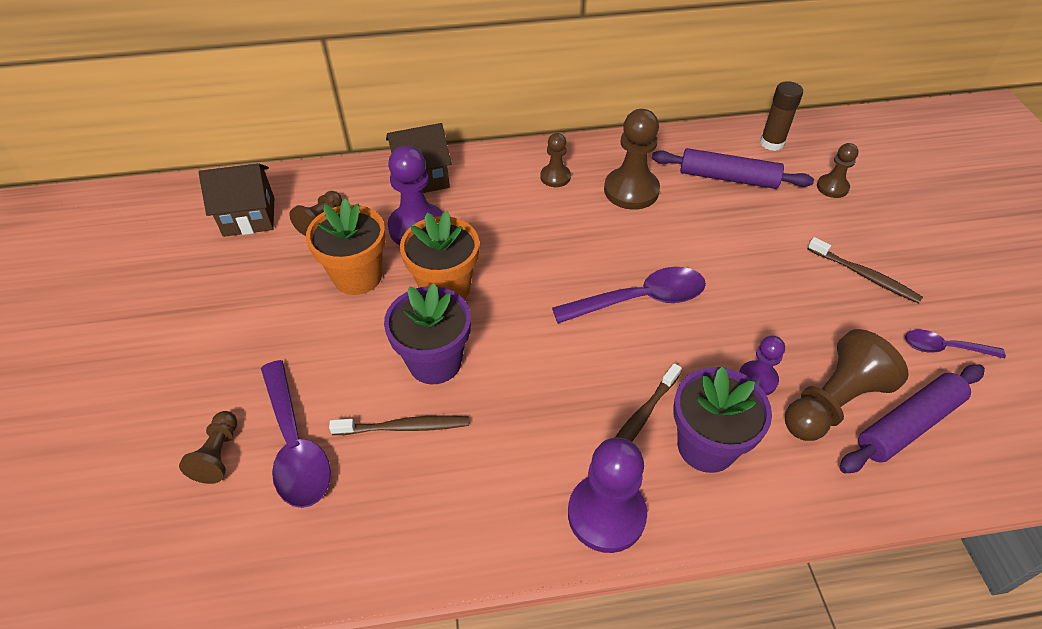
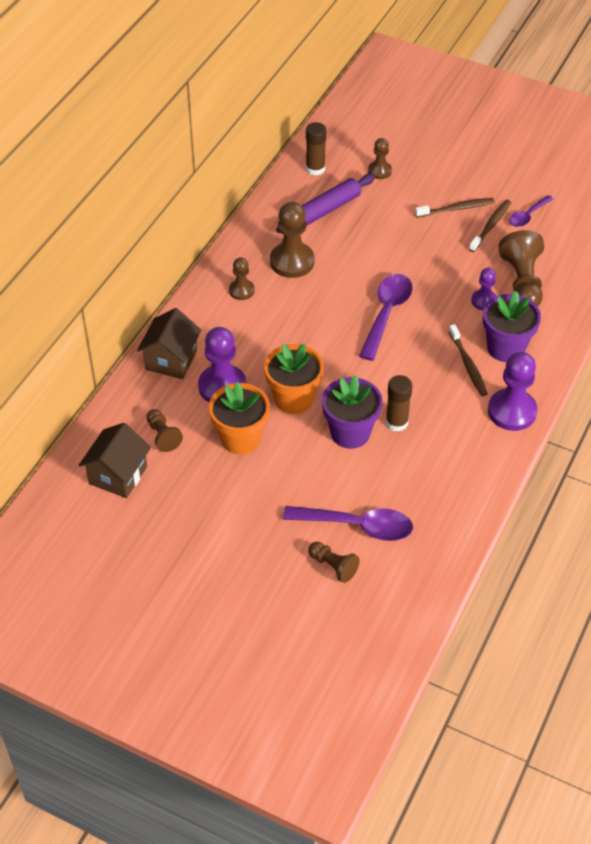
camera: 55 degrees left, 0 degrees up
(404, 427) = (387, 469): brown toothbrush -> brown toothbrush (491, 226)
(485, 397) = (396, 422): none -> brown glue stick
(908, 424) = (557, 264): purple rolling pin -> none

